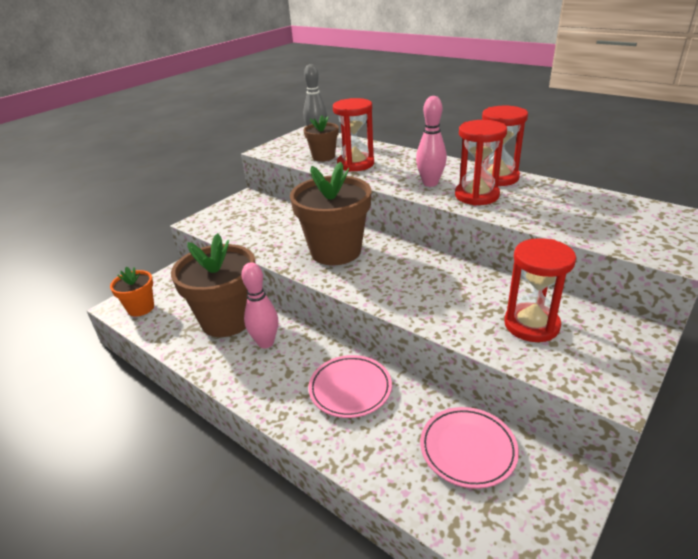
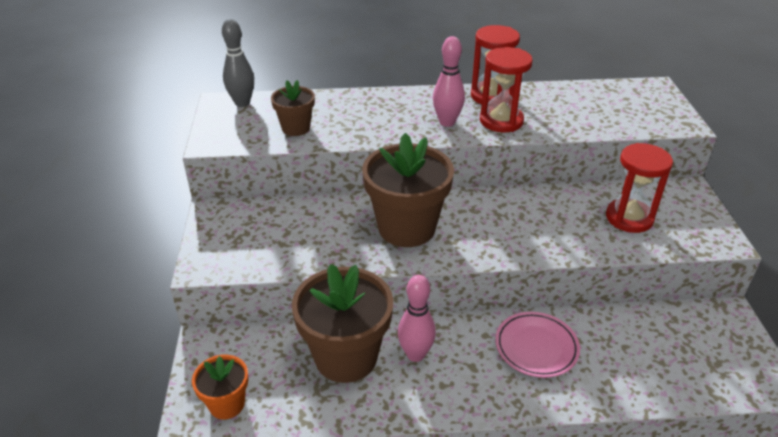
camera: 45 degrees left, 5 degrees up
(355, 164) = (345, 125): red hourglass -> none
(468, 449) = (659, 337): pink plate -> none

